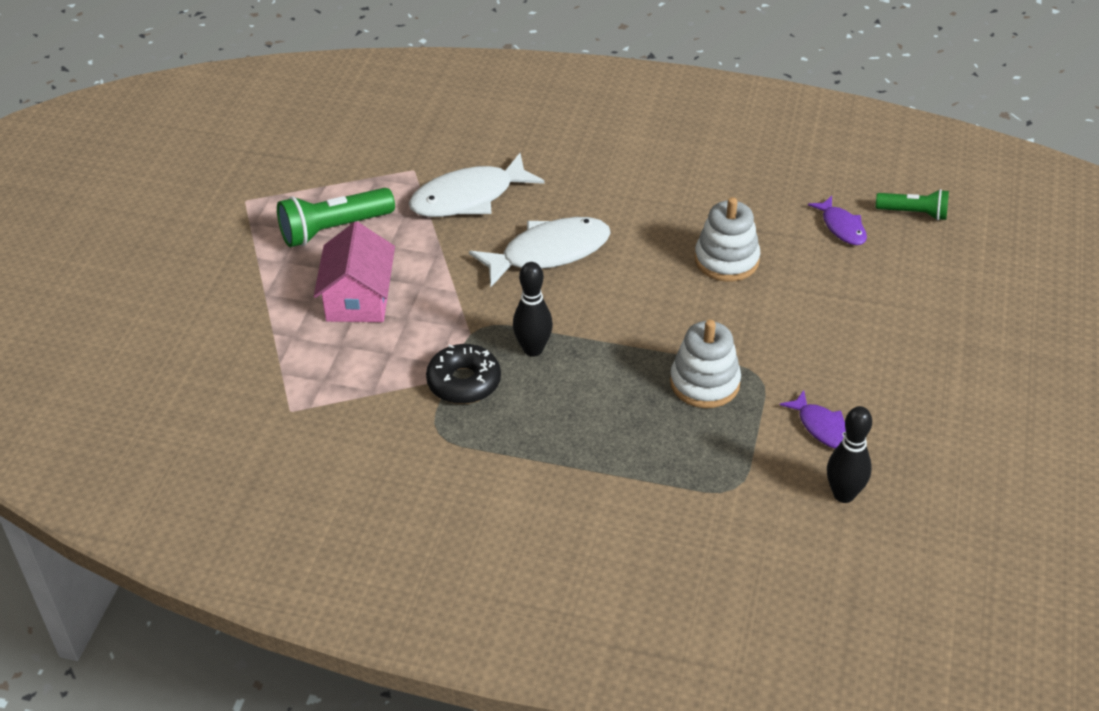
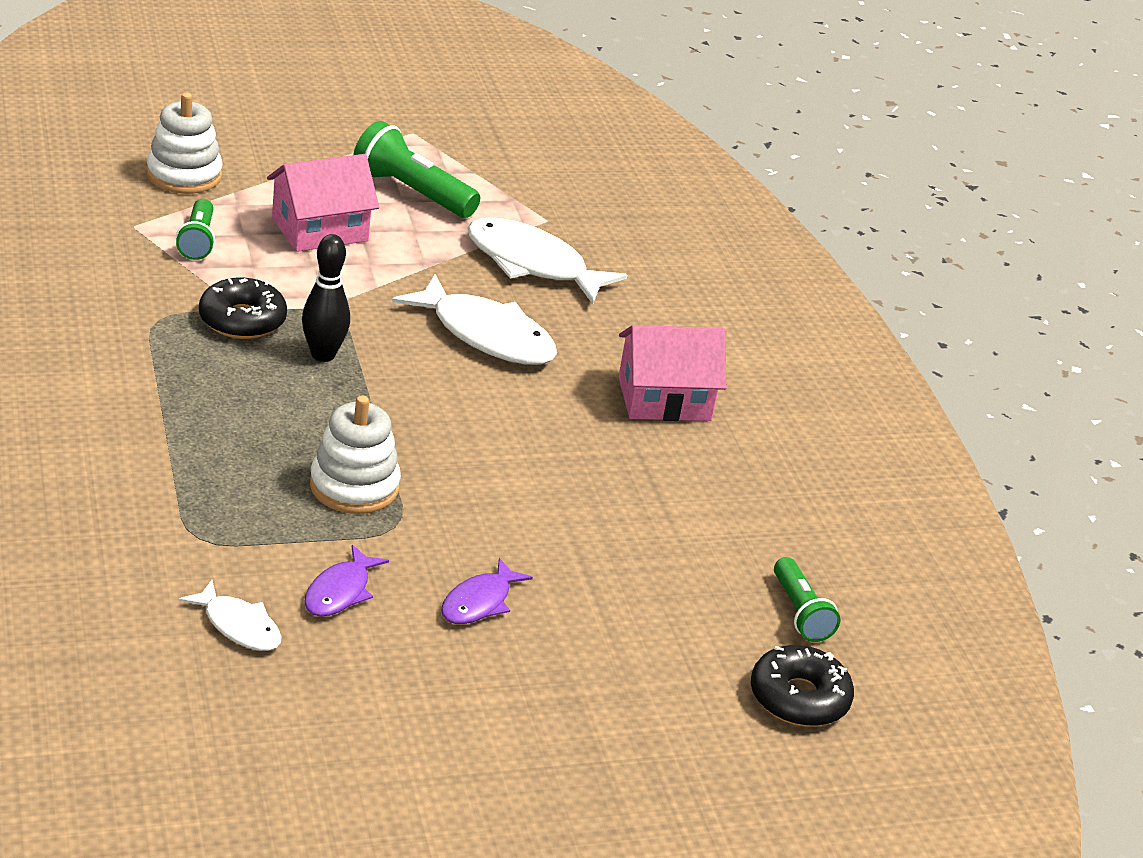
camera: 55 degrees right, 10 degrees down
(336, 376) = (198, 241): none -> green flashlight
(665, 191) = (664, 399): none -> pink house
(726, 260) = (578, 467): white stacking toy -> white stacking toy (184, 175)
(841, 227) = (717, 552): purple fish -> purple fish (479, 602)
(843, 494) = (238, 626): black bowling pin -> white fish
(994, 245) = (799, 698): none -> black donut

